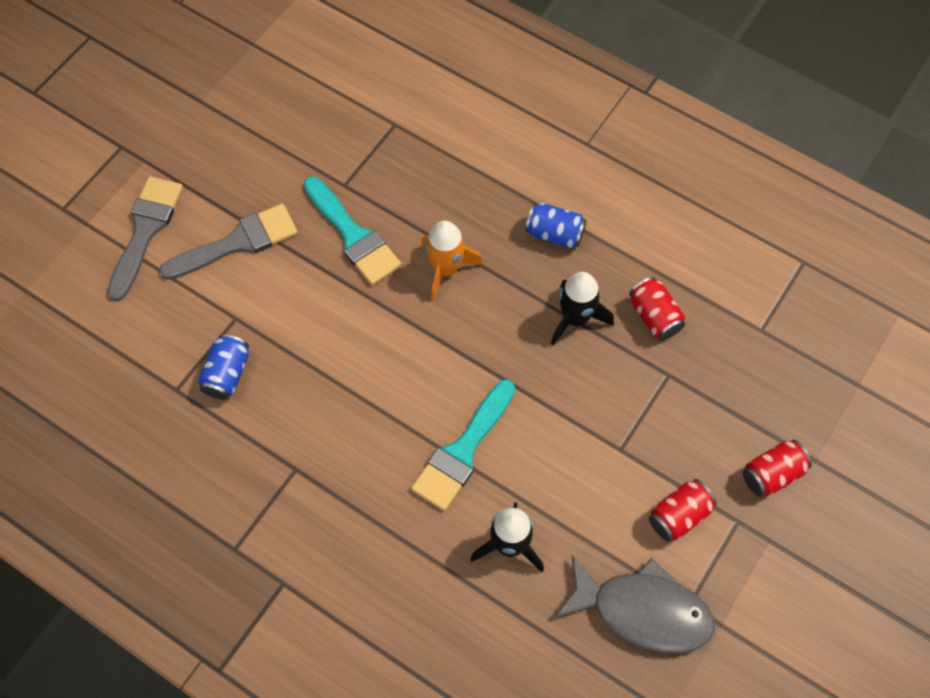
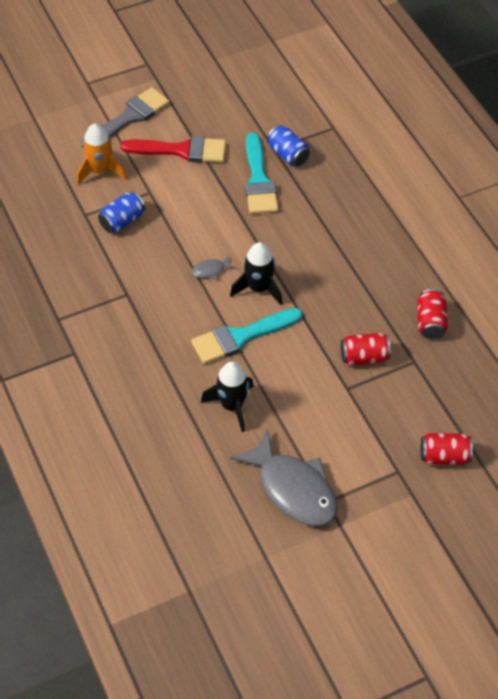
camera: 30 degrees right, 10 degrees down
(237, 243) = (181, 150): grey brush -> red brush
(373, 383) = (210, 270): none -> grey fish
(446, 269) = (306, 227): orange rocket -> orange rocket (100, 171)
(554, 234) = (396, 241): blue can -> blue can (288, 154)
(575, 318) = (373, 297): black rocket -> black rocket (258, 288)
(679, 516) = (359, 447): red can -> red can (364, 357)

